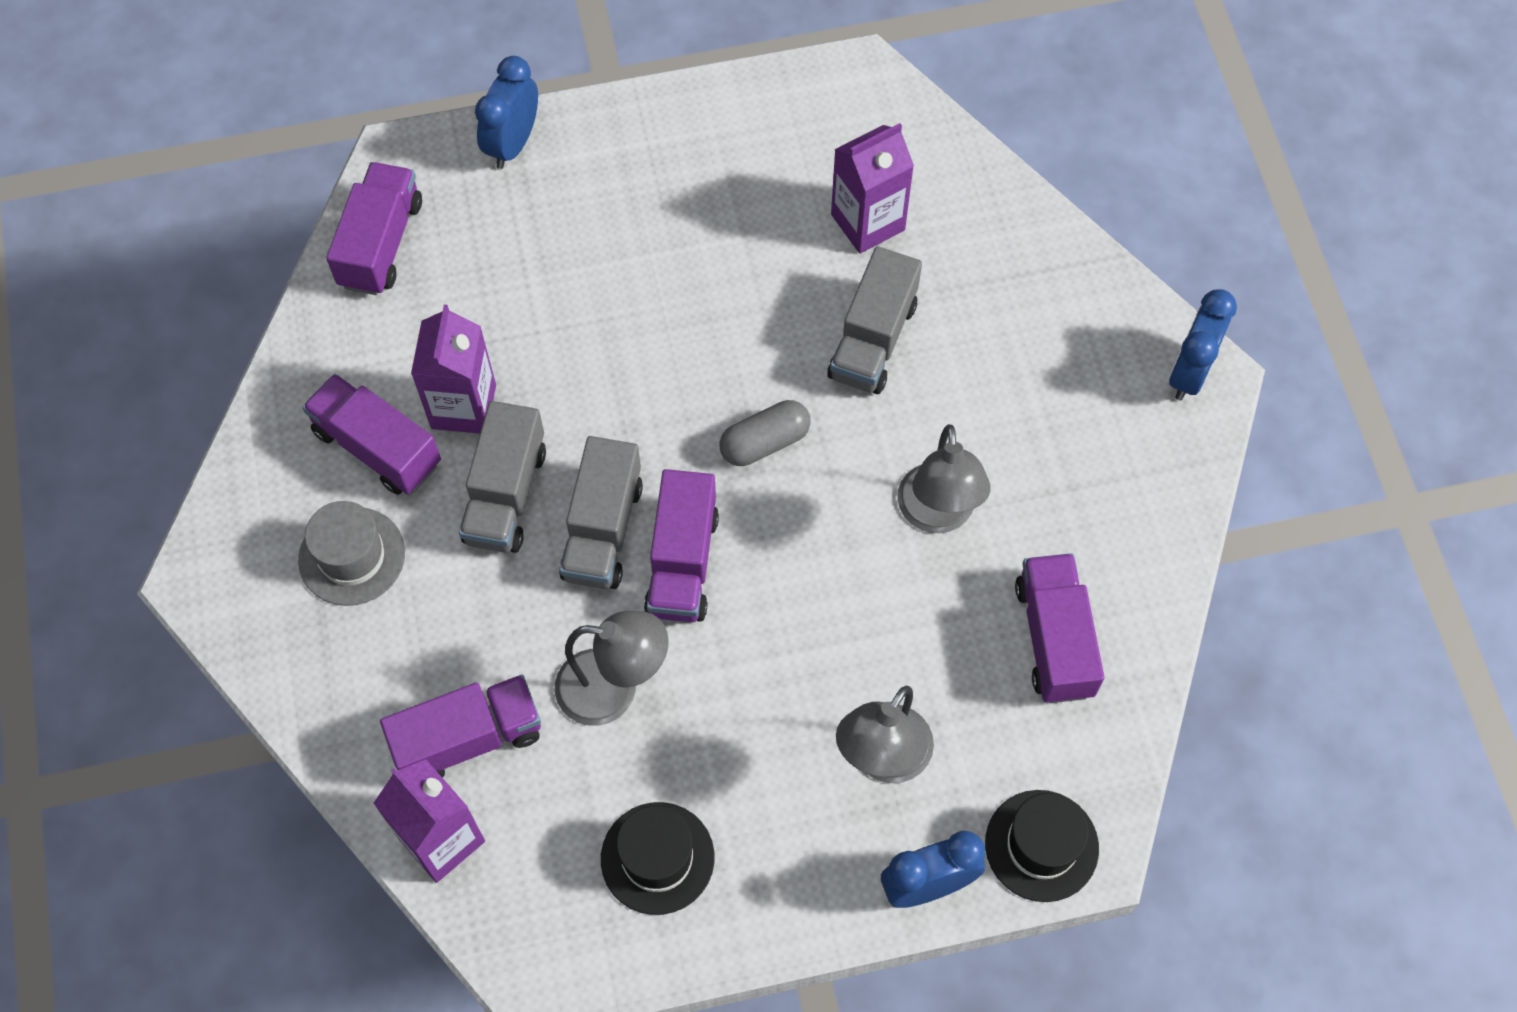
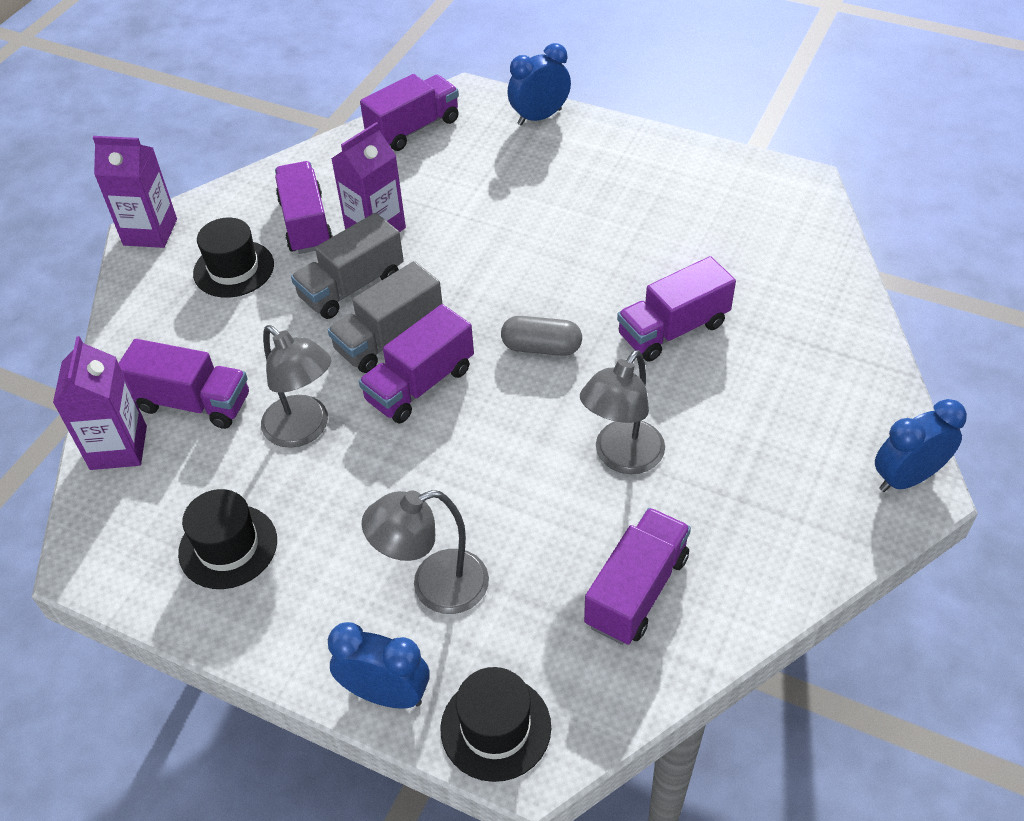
camera: 40 degrees right, 15 degrees down
(352, 556) = (233, 269): grey hat -> black hat
(868, 222) = (732, 262): purple carton -> purple carton (150, 232)
(873, 340) = (673, 329): grey truck -> purple truck

